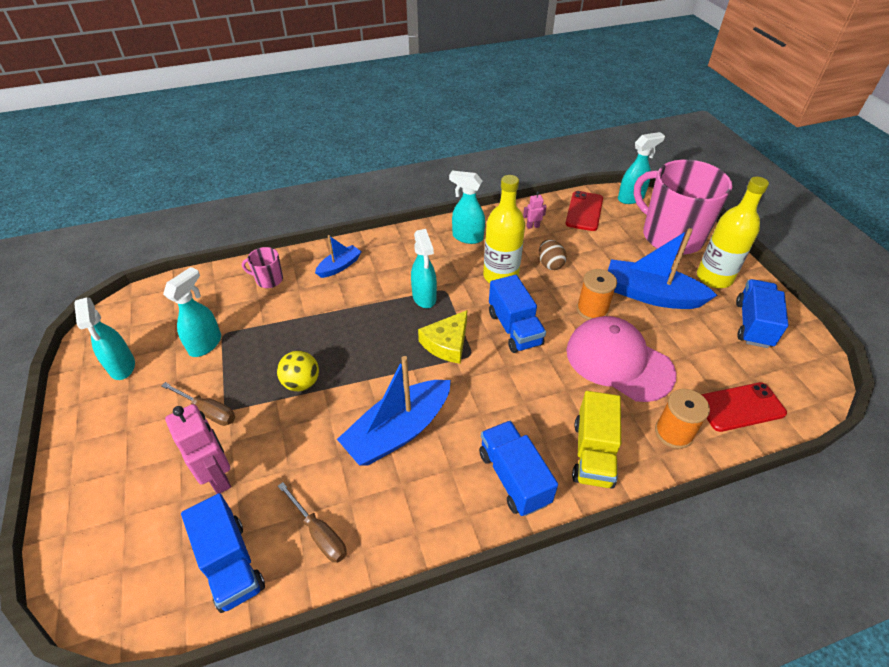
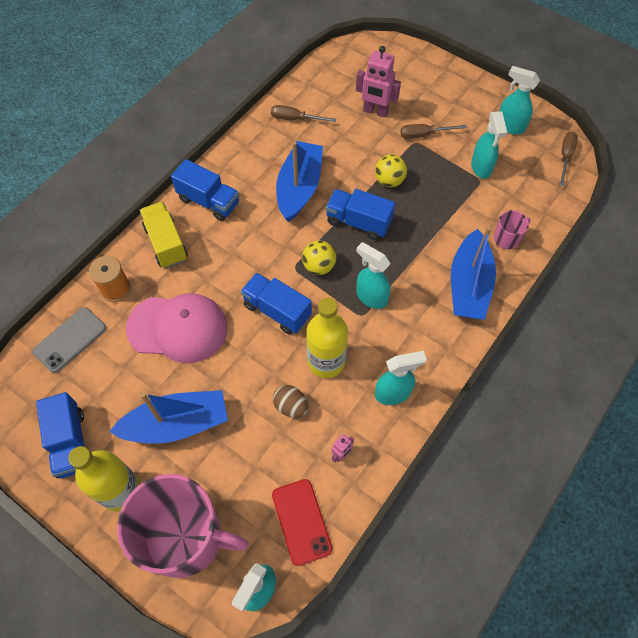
camera: 145 degrees right, 15 degrees up
(127, 311) = (565, 157): none -> brown screwdriver
(230, 564) = (325, 86): blue truck -> blue truck (358, 222)
(339, 266) = (469, 285): blue boat -> blue boat, size x1.91
(447, 343) = (319, 266): yellow cheese -> yellow ball
(592, 310) = (223, 371): orange spool -> none
(740, 407) = (70, 340): red phone -> grey phone

